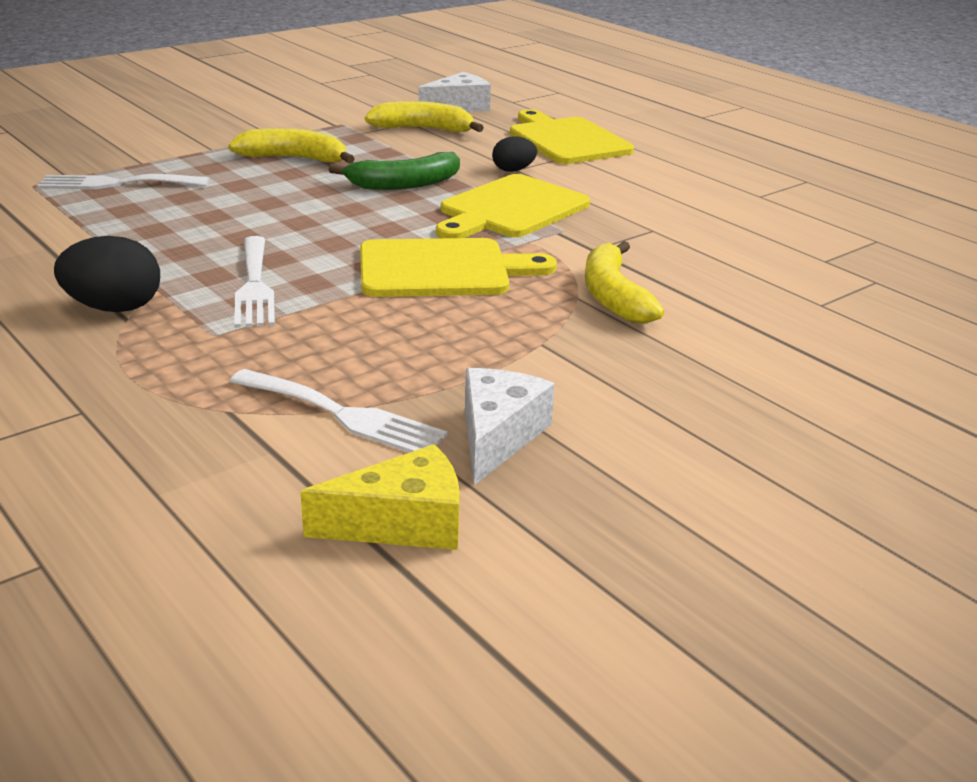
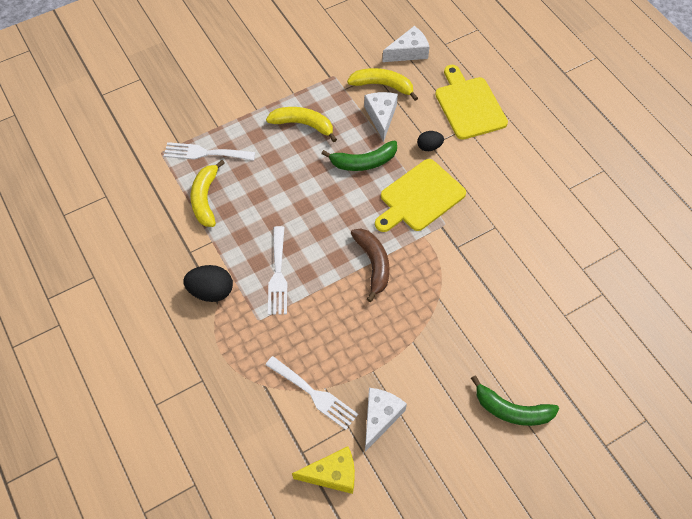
camera: 10 degrees right, 30 degrees up
(426, 150) = (381, 116): none -> white cheese
(442, 269) = (373, 264): yellow cutting board -> brown banana
(613, 296) = (457, 299): yellow banana -> yellow banana (205, 199)
(778, 411) = (512, 410): none -> green banana

